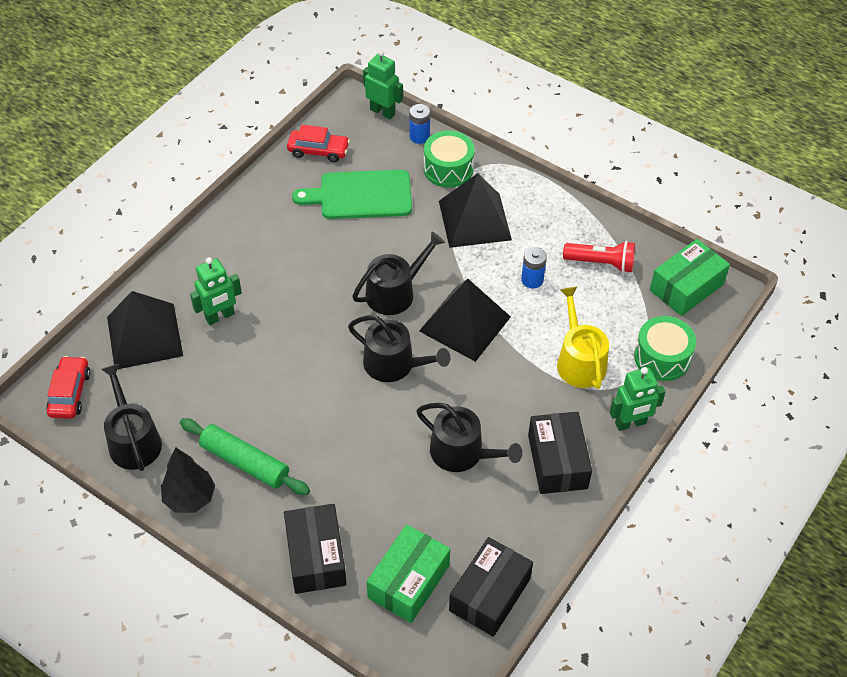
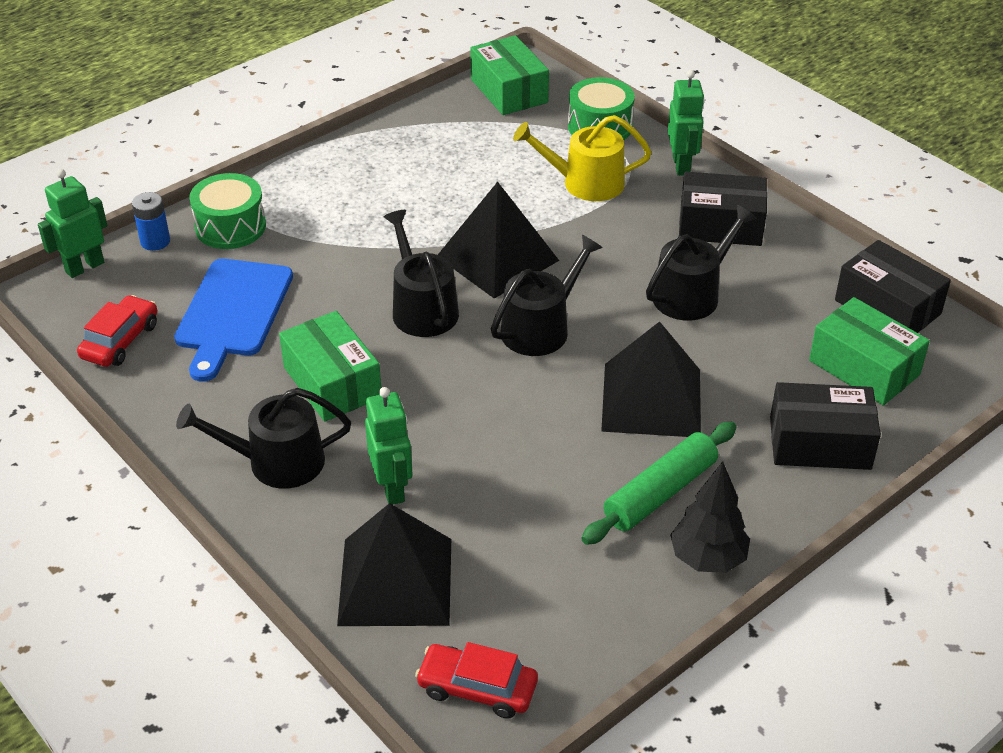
camera: 75 degrees left, 10 degrees down
(133, 440) = (591, 614): black watering can -> black watering can (276, 462)
(307, 263) = (332, 382): none -> green box
(360, 195) = (232, 313): green cutting board -> blue cutting board
(474, 220) = (332, 221): black pyramid -> black pyramid (651, 400)
(532, 280) = (451, 194): blue battery -> none
(601, 263) = (448, 139): red flashlight -> none

